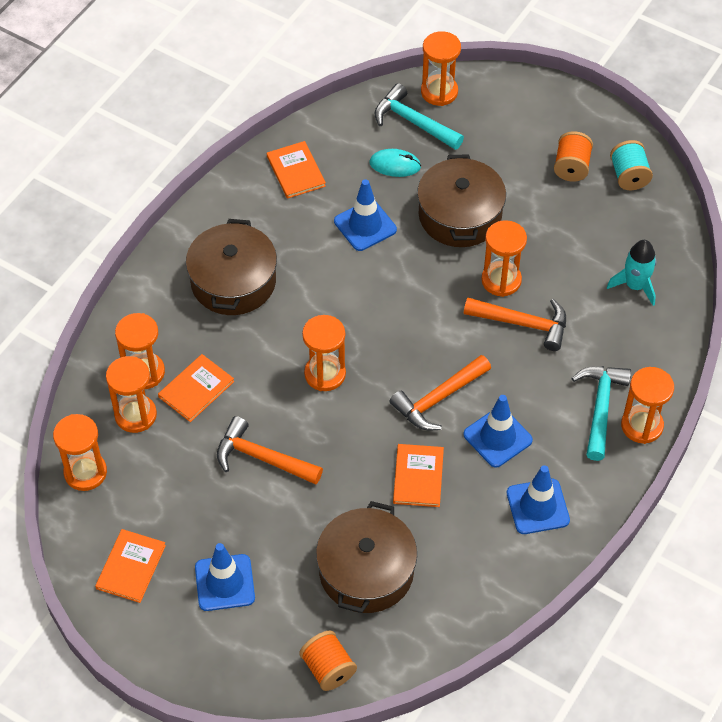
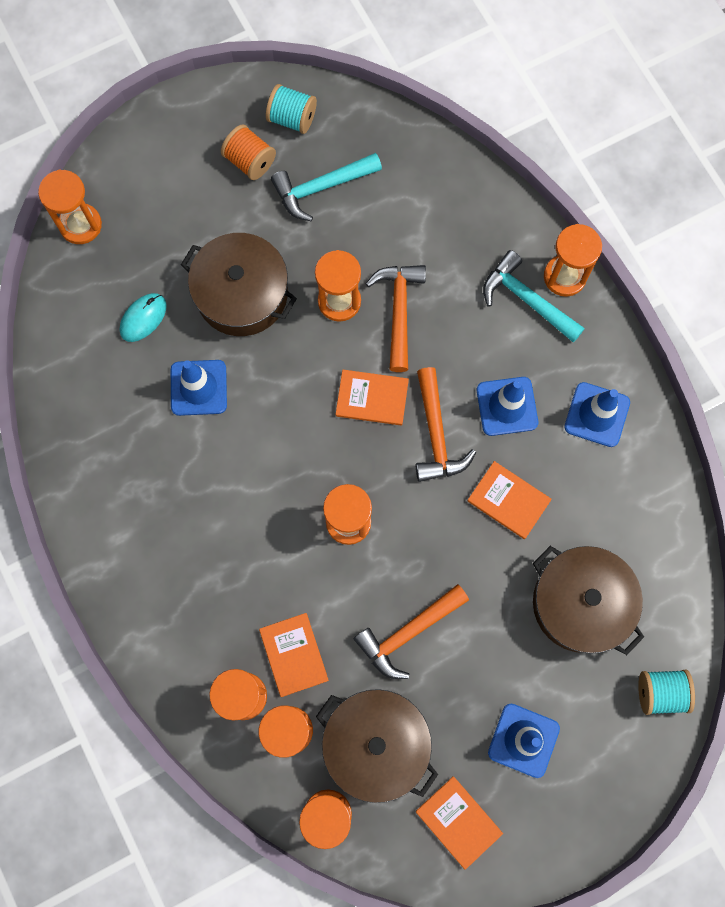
camera: 60 degrees left, 20 degrees up
(233, 281) = (187, 551): brown pot -> brown pot (376, 744)
(295, 171) = (90, 416): orange book -> orange book (372, 398)
(328, 668) = (660, 692): orange spool -> turquoise spool
(413, 122) = (102, 270): turquoise hammer -> turquoise hammer (321, 188)
(523, 324) = (399, 311): orange hammer -> orange hammer turned 45 degrees counterclockwise
(635, 286) = (416, 190): turquoise rocket -> none

